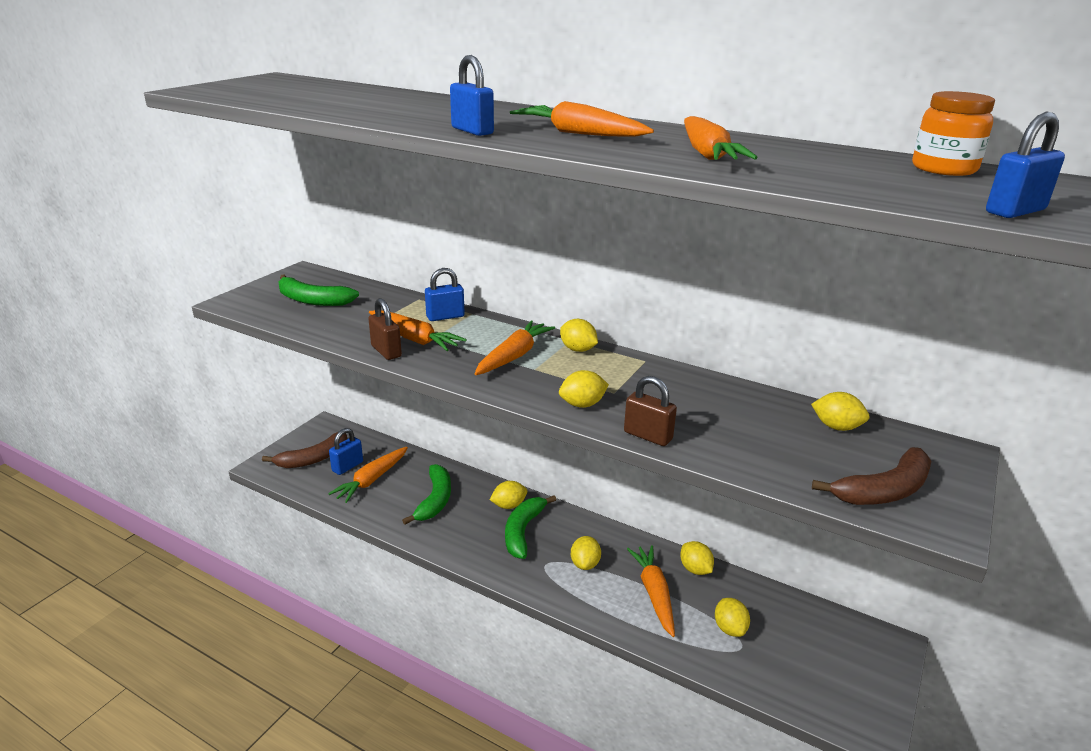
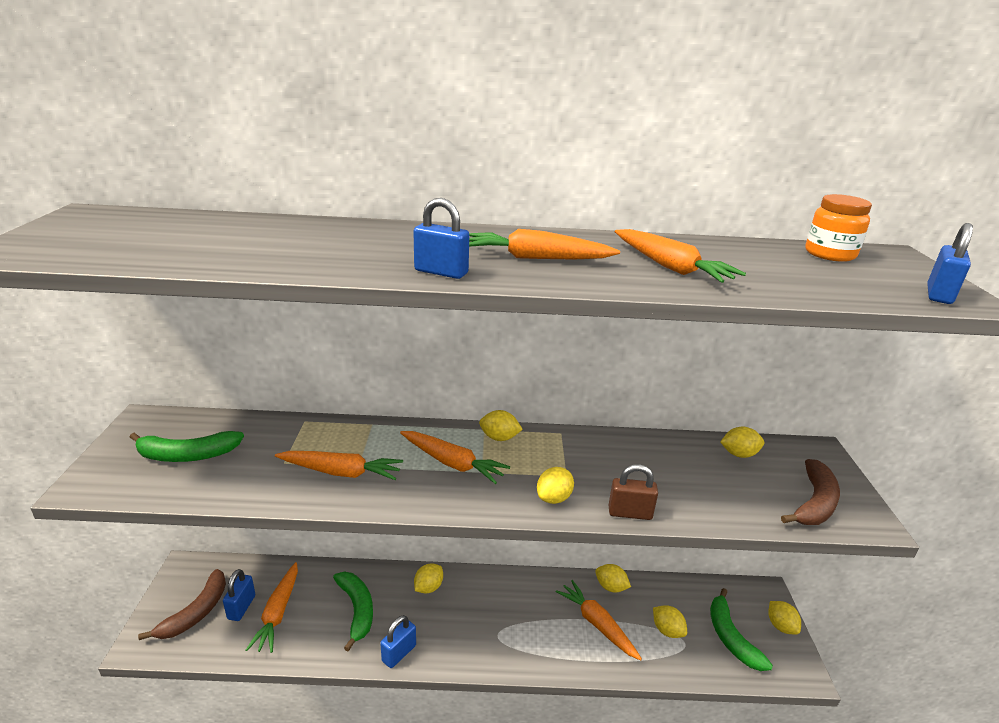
camera: 30 degrees left, 0 degrees up
(386, 351) = (325, 497): brown padlock -> none
(445, 317) = (350, 435): blue padlock -> blue padlock (399, 653)
(514, 356) = (452, 463): orange carrot -> orange carrot turned 120 degrees clockwise
(523, 531) = (457, 609): green banana -> green banana (731, 637)
(585, 564) = (528, 620): yellow lemon -> yellow lemon (780, 626)

